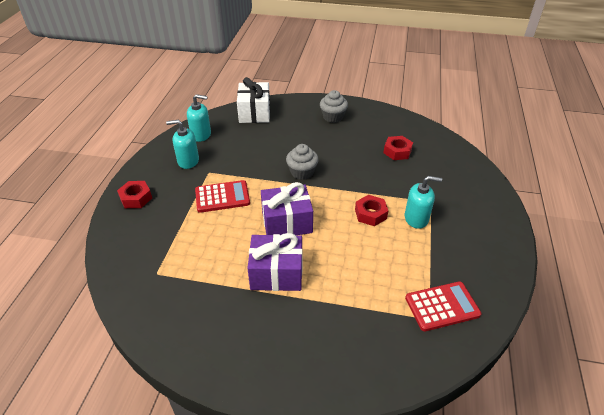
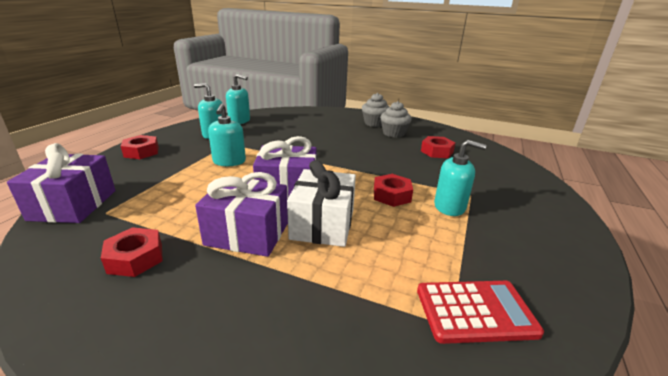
camera: 10 degrees right, 15 degrees down
(126, 271) = (73, 205): none -> purple gift
(210, 309) = (135, 258): none -> red nut
(222, 197) = (229, 161): red calculator -> turquoise soap dispenser
(254, 112) = (299, 113): white gift -> white gift (322, 224)
(302, 172) = (325, 154): grey cupcake -> grey cupcake (394, 133)

